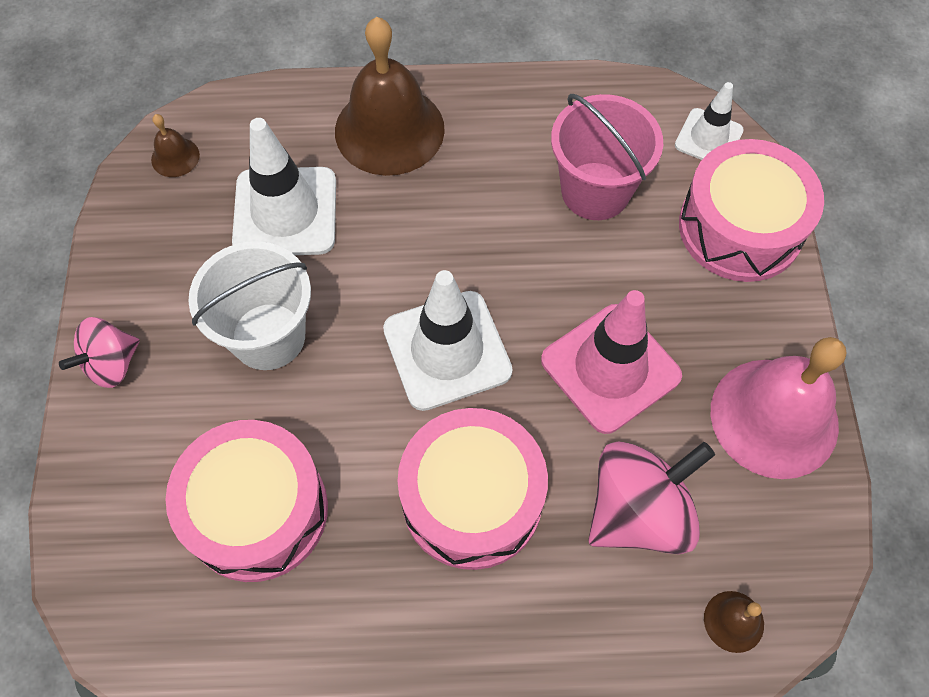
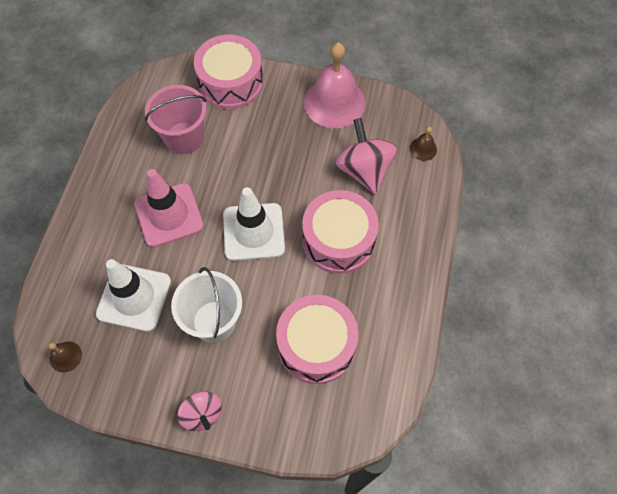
camera: 75 degrees left, 0 degrees up
(389, 130) = (99, 229): brown bell -> none
(610, 368) = (288, 160): pink traffic cone -> pink traffic cone (169, 215)
(708, 138) = (172, 78): white traffic cone -> none

